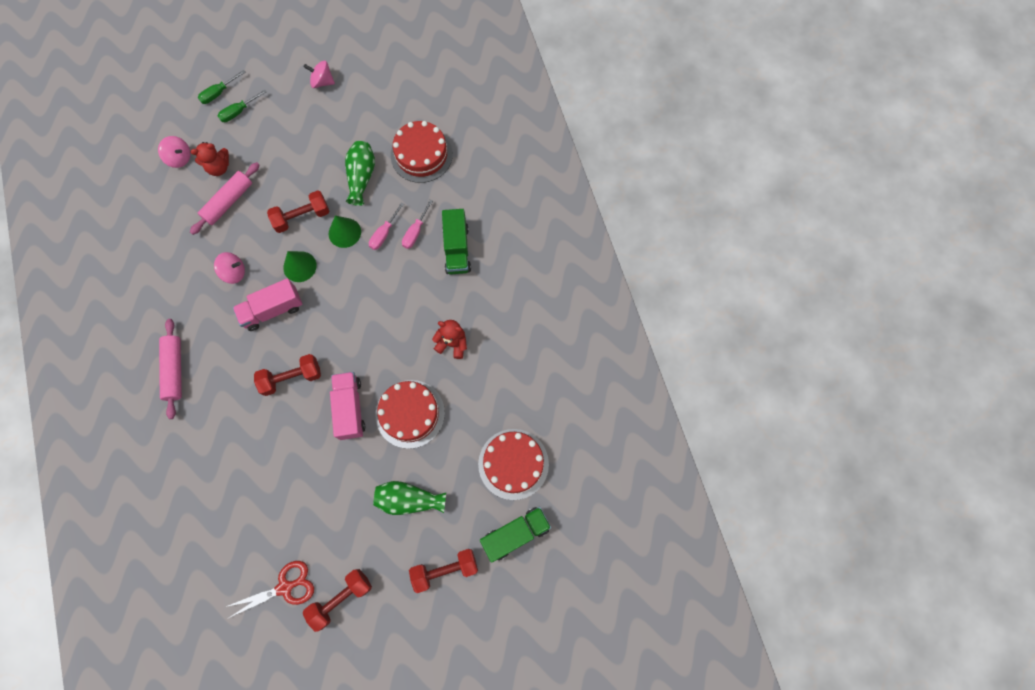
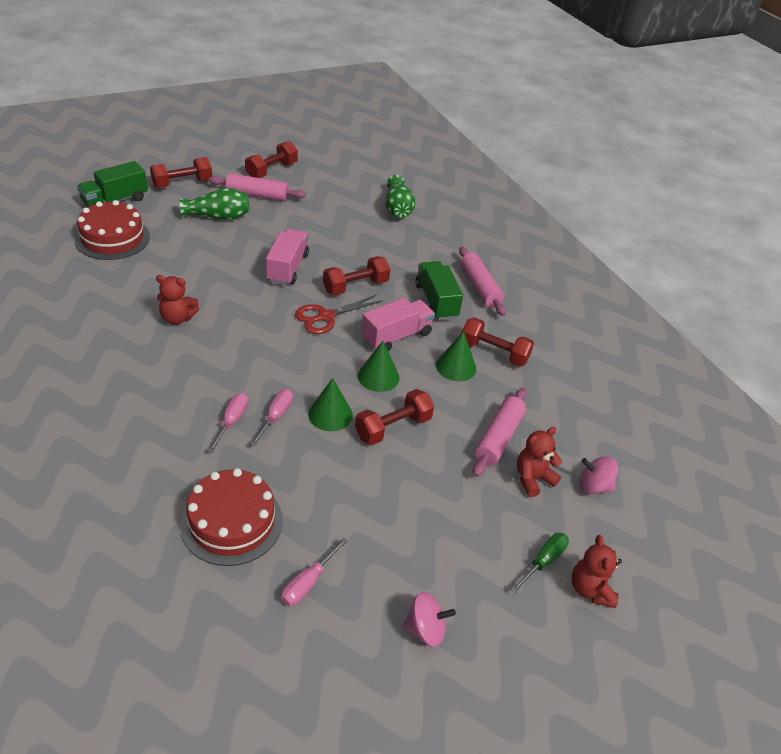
camera: 165 degrees right, 30 degrees down
(196, 286) = (493, 352): none -> red dumbbell
(219, 93) = (590, 589): green screwdriver -> red teddy bear
(234, 272) = (456, 366): pink spinning top -> green cone
(285, 587) = (320, 175): red scissors -> red scissors (325, 316)
(350, 408) = (287, 268): pink truck -> pink truck turned 150 degrees counterclockwise
(361, 177) = (321, 482): green vase -> green vase (397, 209)
(364, 542) = (257, 195): none -> pink rolling pin
(381, 113) = (308, 582): none -> pink screwdriver
(410, 413) = (223, 266): red cake -> none
(457, 249) = (172, 406): green truck -> green truck (436, 301)

